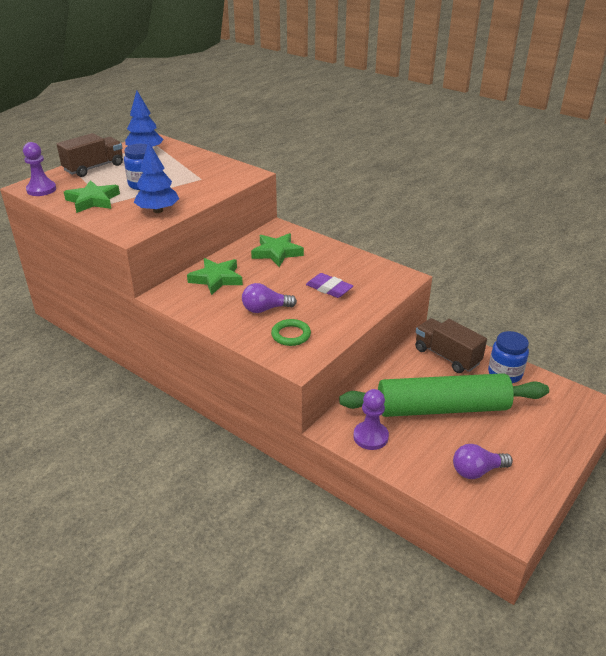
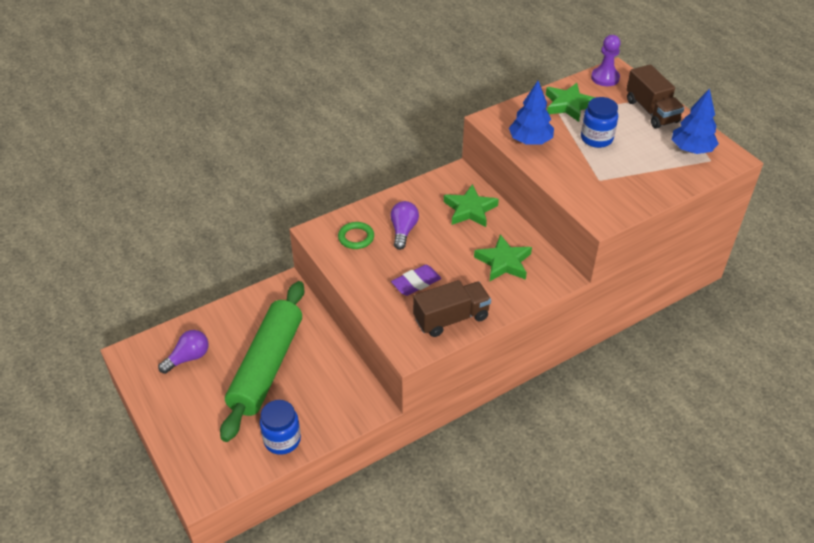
camera: 110 degrees right, 10 degrees up
(370, 437) = (264, 305): purple pawn -> none
(447, 356) = (333, 403): brown truck -> brown truck (451, 318)
(477, 471) = (188, 358): purple light bulb -> purple light bulb turned 45 degrees clockwise

